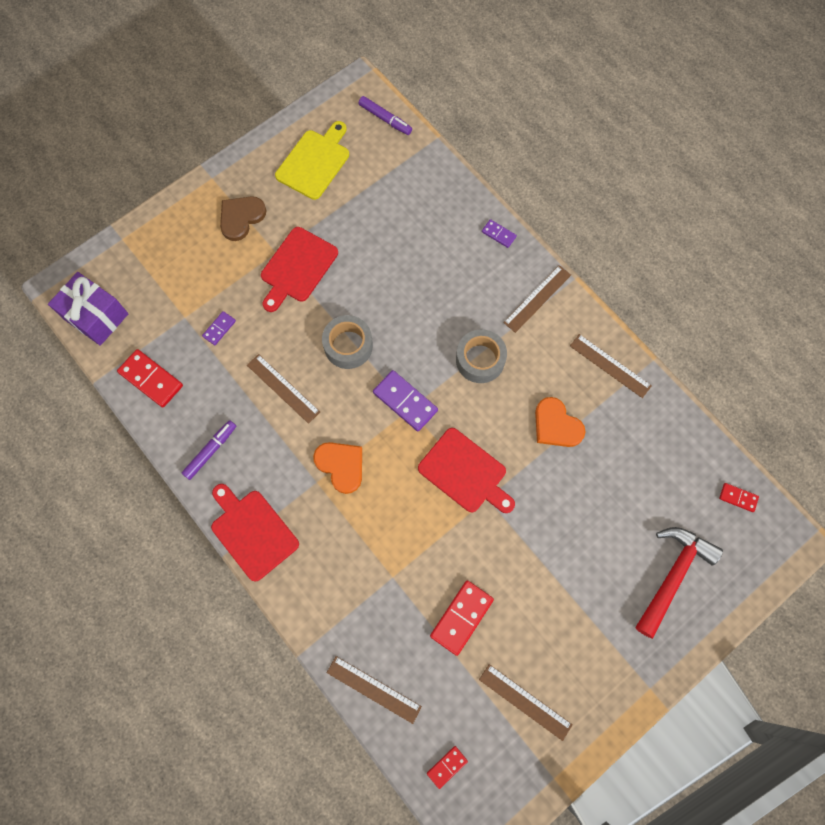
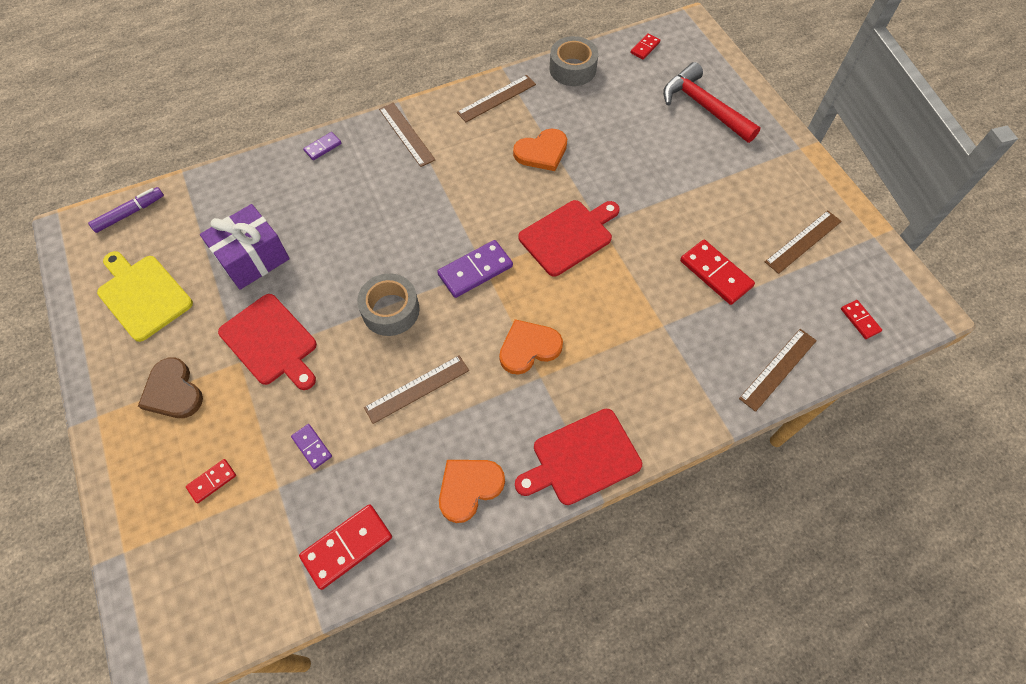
camera: 75 degrees left, 10 degrees down
(96, 316) = (224, 609): purple gift -> purple gift (253, 258)
(180, 272) = (212, 481): none -> red domino
(211, 451) = (469, 488): purple marker -> orange heart
(480, 360) = (453, 195): grey tape -> grey tape (572, 69)

